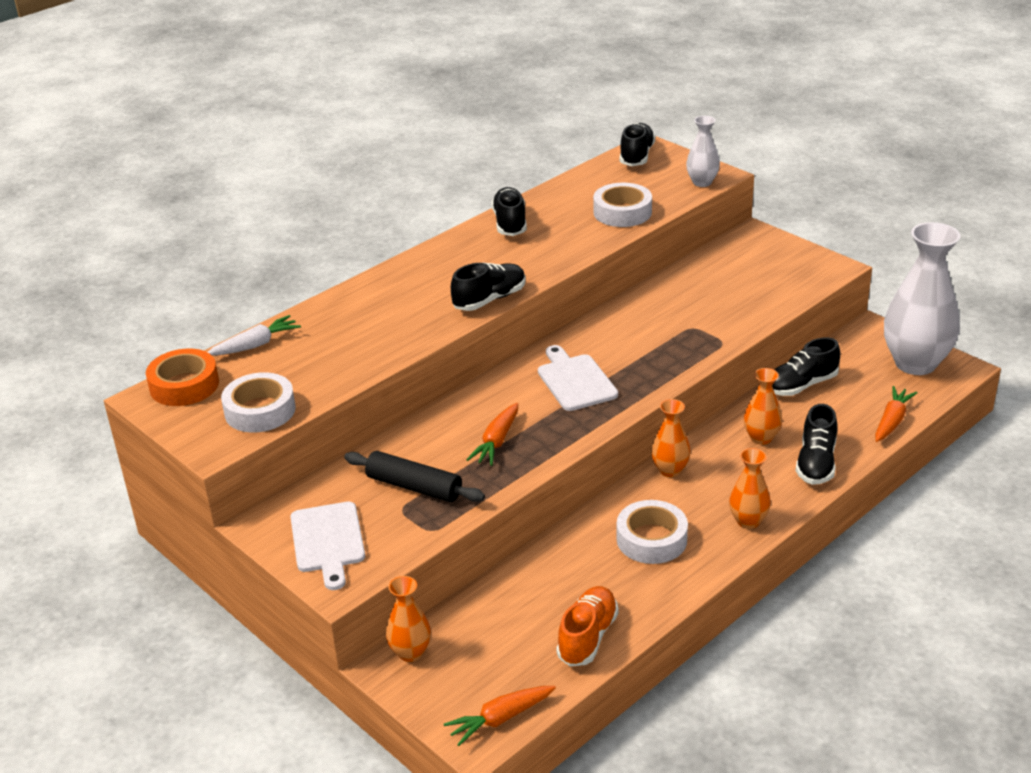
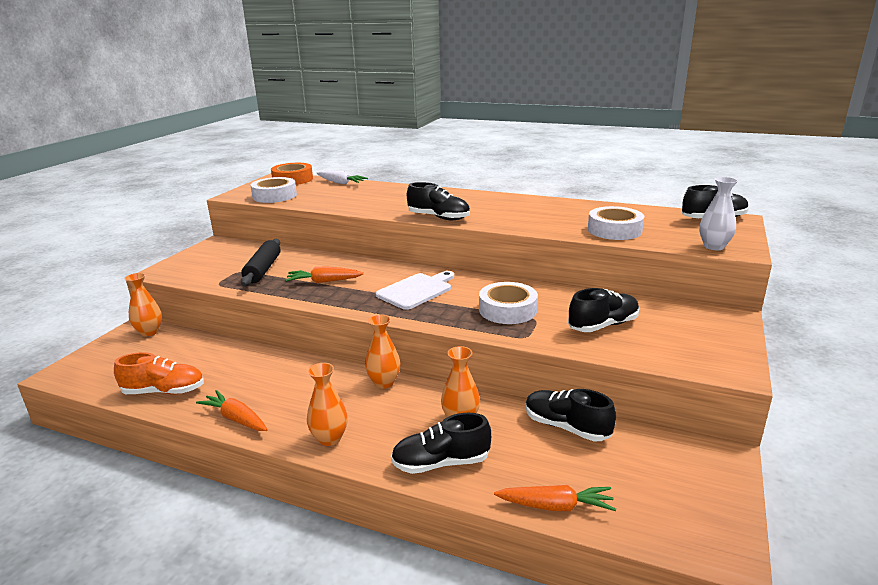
camera: 65 degrees right, 10 degrees down
(328, 541) = (203, 260): white cutting board -> none
(500, 719) = (79, 377): orange carrot -> orange carrot (236, 418)
(510, 223) = (547, 204): black shoe -> black shoe (603, 325)
(651, 539) = (288, 394): white tape -> white tape (507, 310)
(915, 363) = (691, 505): white vase -> none

